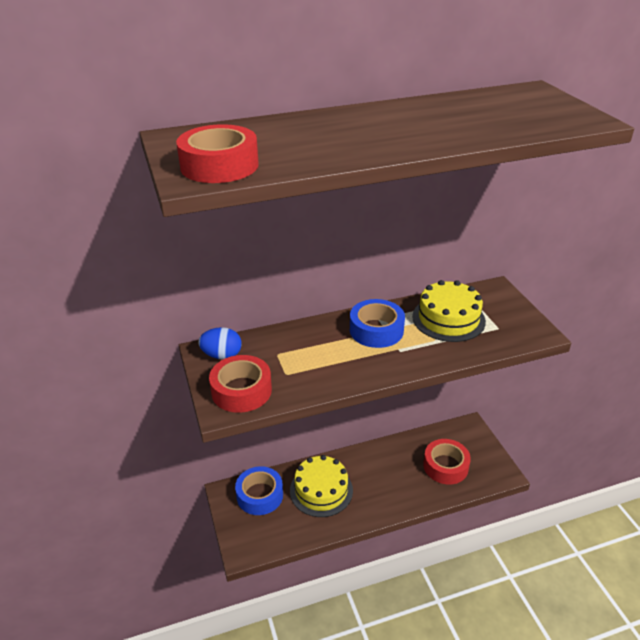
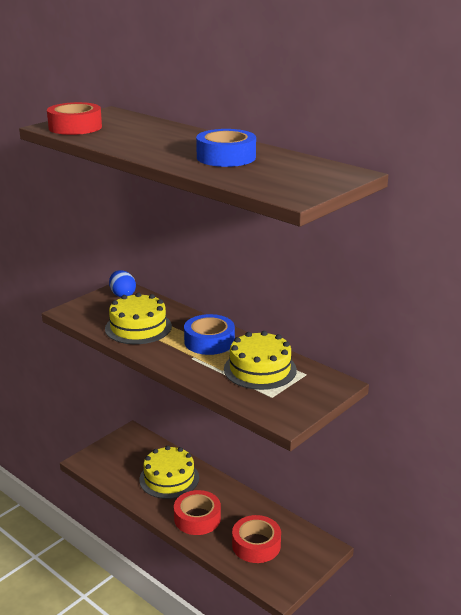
camera: 60 degrees right, 10 degrees down
(241, 390) = (91, 312): red tape -> red tape (197, 518)
(260, 495) = (140, 449): blue tape -> blue tape (226, 157)
(309, 366) = (138, 327): none -> yellow cake

